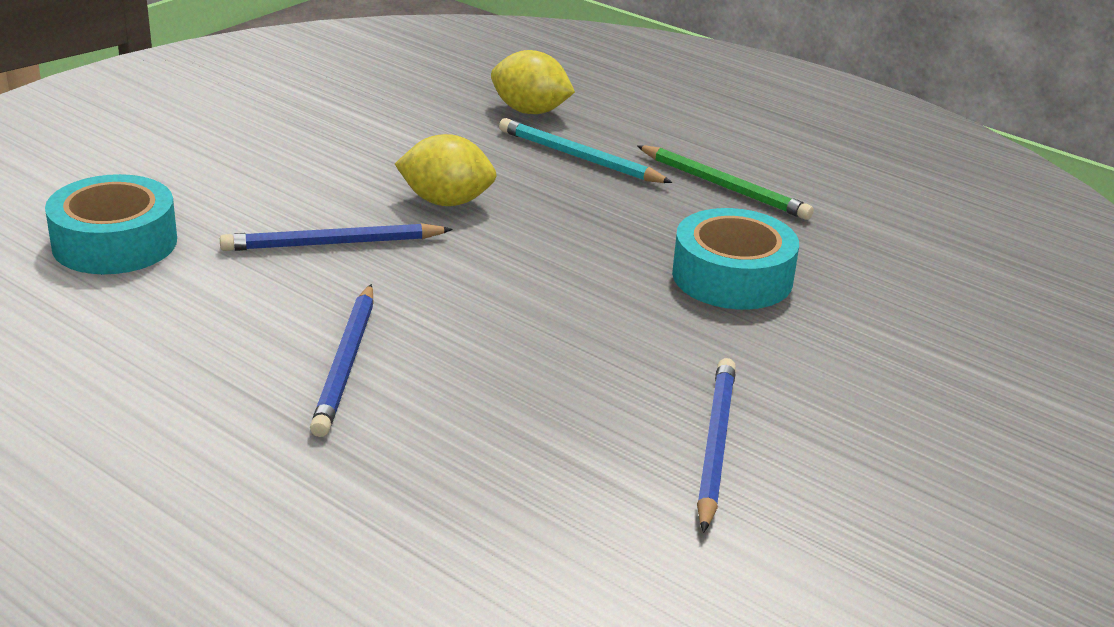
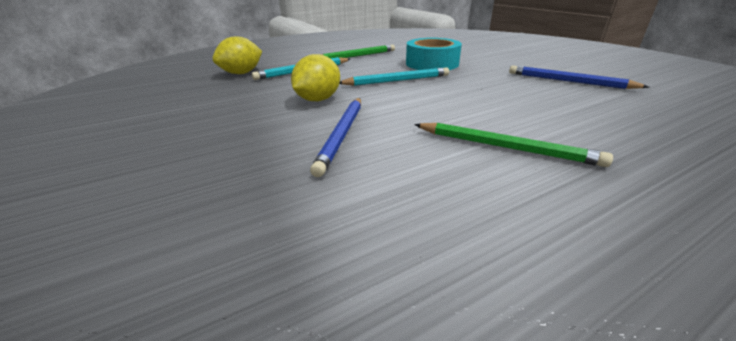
camera: 65 degrees left, 0 degrees up
(115, 243) = (249, 241): turquoise tape -> none
(346, 363) = (505, 147): blue pencil -> green pencil
(584, 252) = (397, 81): none -> turquoise pencil

